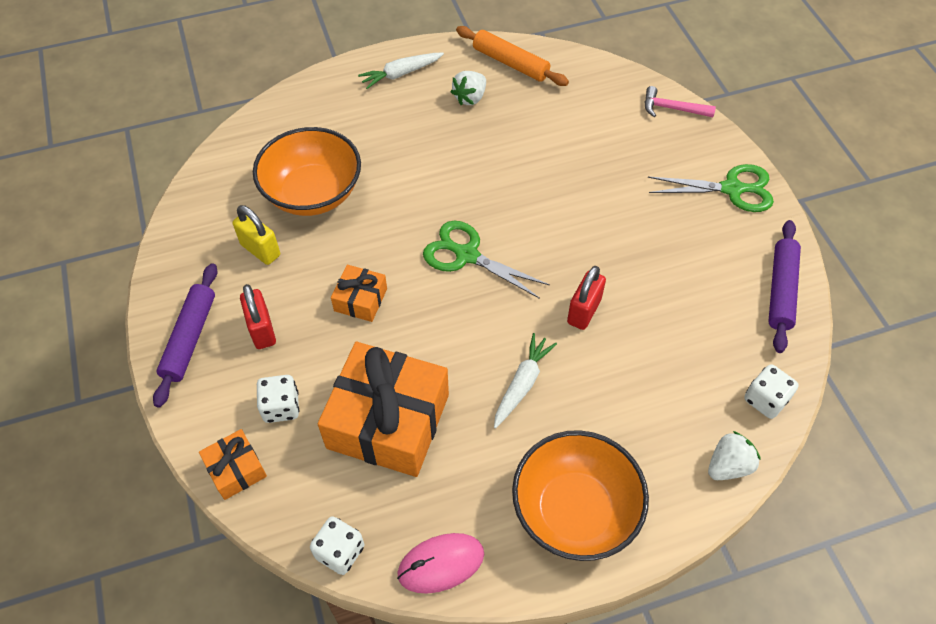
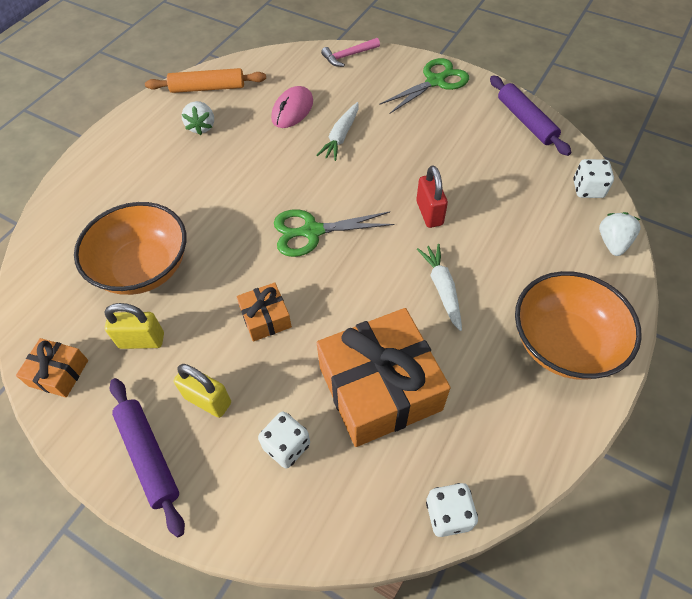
camera: 40 degrees left, 0 degrees up
(236, 469) = (301, 526): orange gift -> orange gift (59, 373)
(262, 330) = (208, 400): red padlock -> yellow padlock
(401, 74) = (129, 141): white carrot -> white carrot (341, 136)
(441, 564) = (524, 456): pink mouse -> pink mouse (292, 110)

